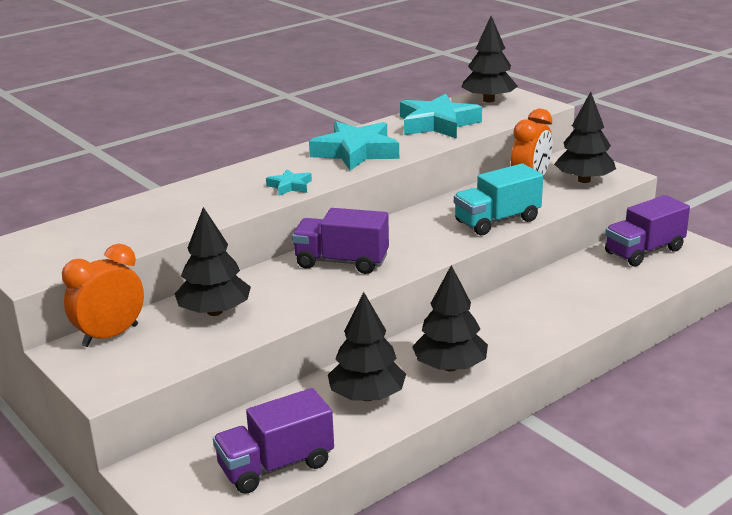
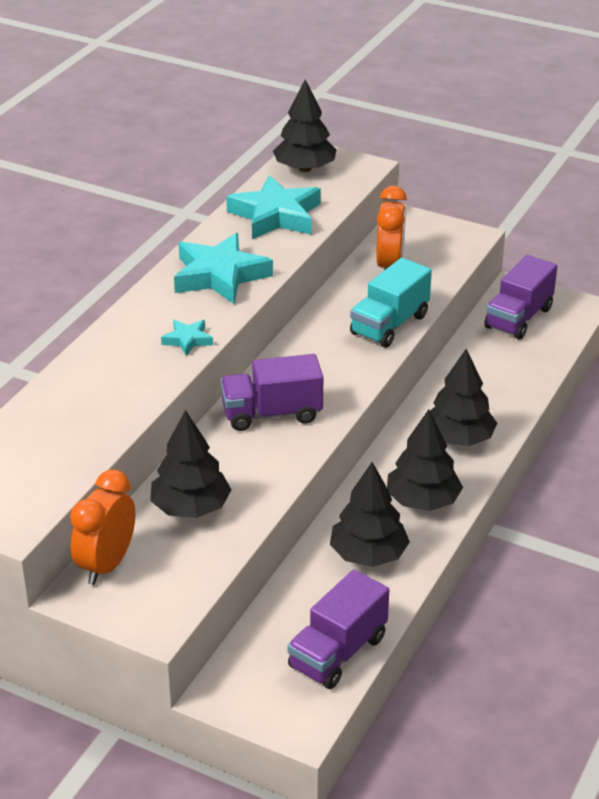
camera: 25 degrees left, 10 degrees up
(584, 180) = (439, 250): black tree -> black tree (459, 438)

